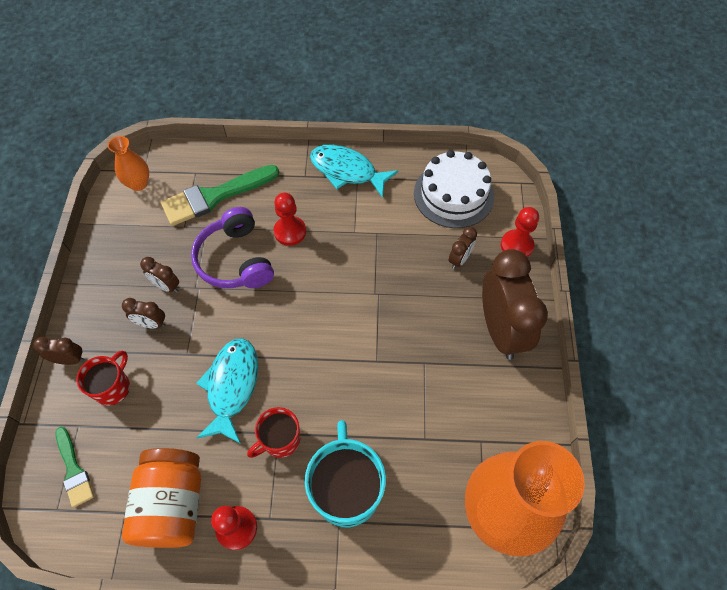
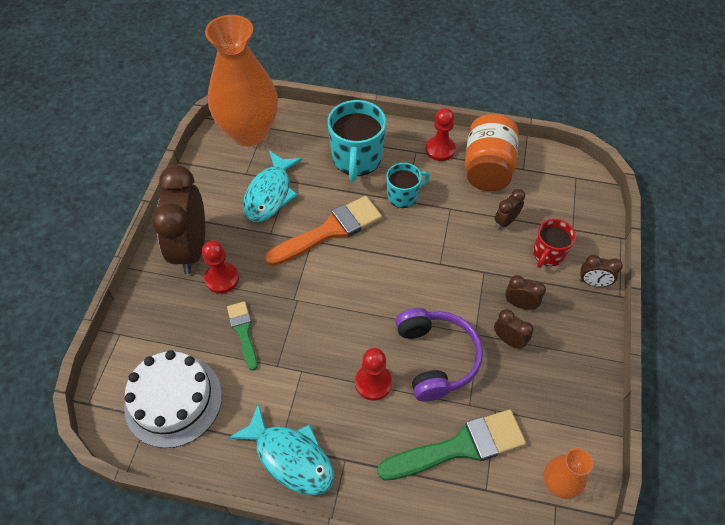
camera: 170 degrees left, 5 degrees down
(74, 470) = (568, 199): green brush -> green brush (243, 331)
(232, 386) = (442, 239): turquoise fish -> turquoise fish (270, 194)
(280, 440) = (403, 196): red mug -> turquoise mug
(358, 376) = (330, 230): none -> orange brush
(459, 259) = (200, 321): brown clock -> brown clock (505, 221)
(516, 245) = (134, 326): red pawn -> red pawn (222, 279)

